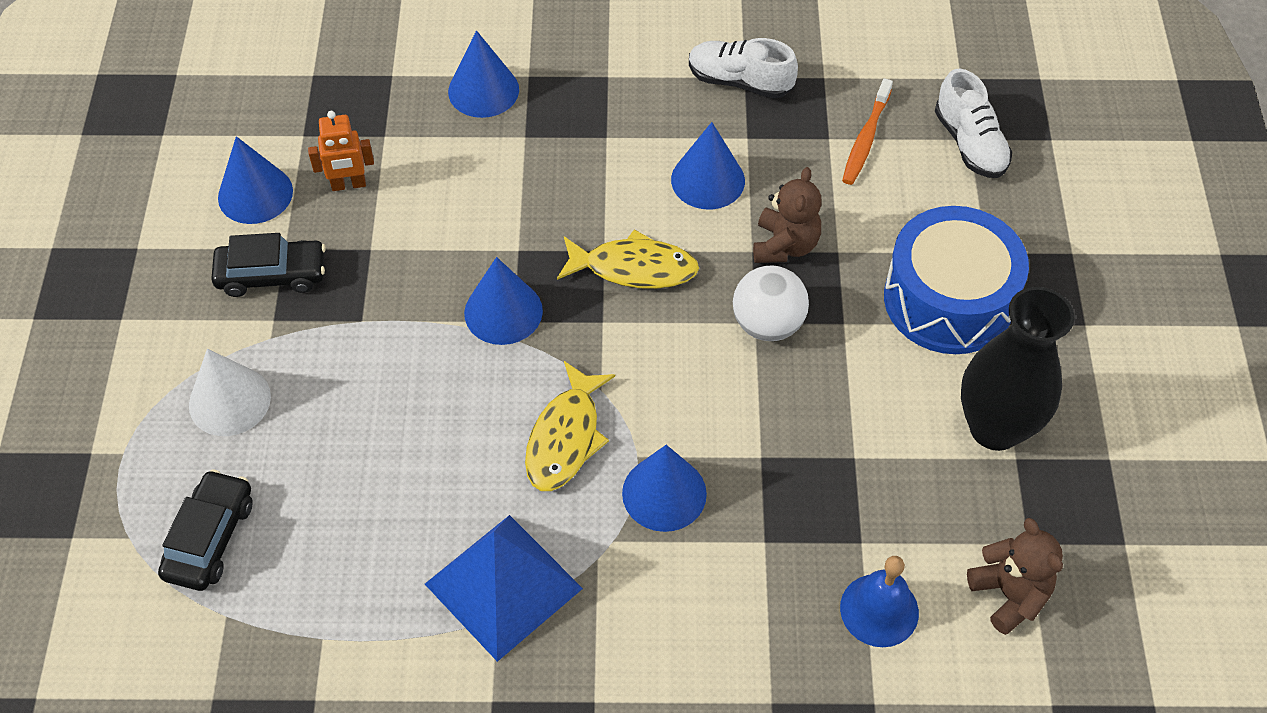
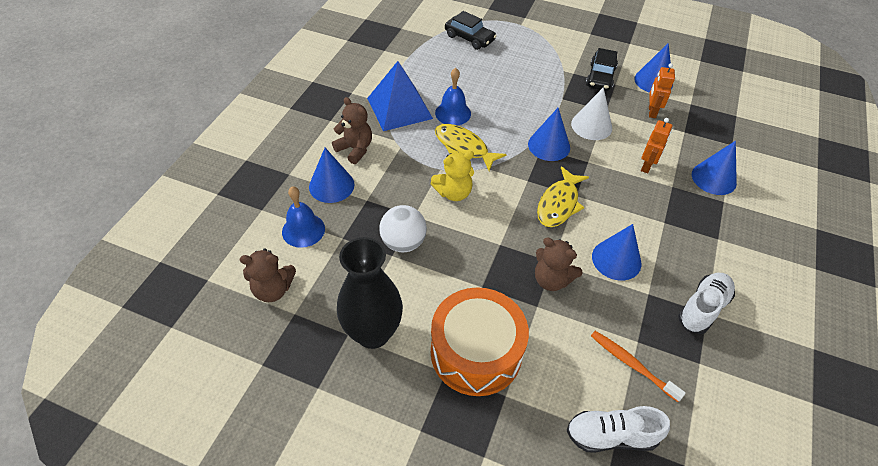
camera: 110 degrees right, 5 degrees down
(229, 400) = (534, 54): white cone -> white cone (591, 125)
(479, 486) = (453, 113): none -> blue bell
(493, 172) = (647, 166): none -> orange robot
(654, 616) = (355, 149): none -> brown teddy bear
(664, 493) = (414, 172): blue cone -> blue cone (331, 185)
(683, 417) = (453, 193): none -> yellow teddy bear
(767, 324) = (496, 249): white ball -> white ball (403, 242)
(948, 299) = (476, 352): blue drum -> orange drum

